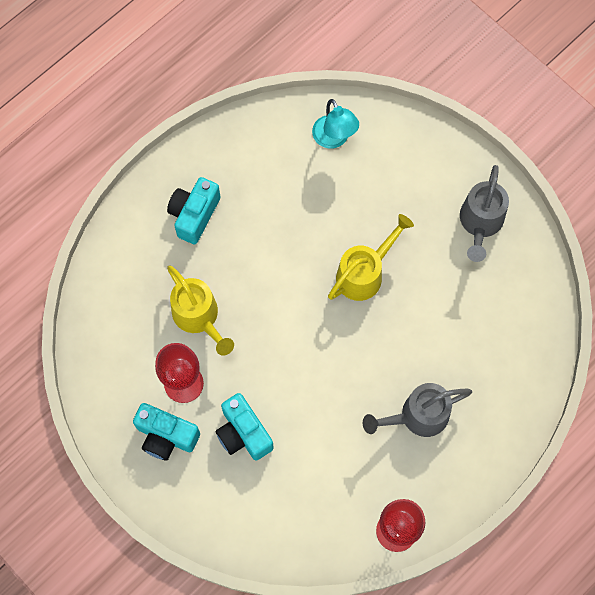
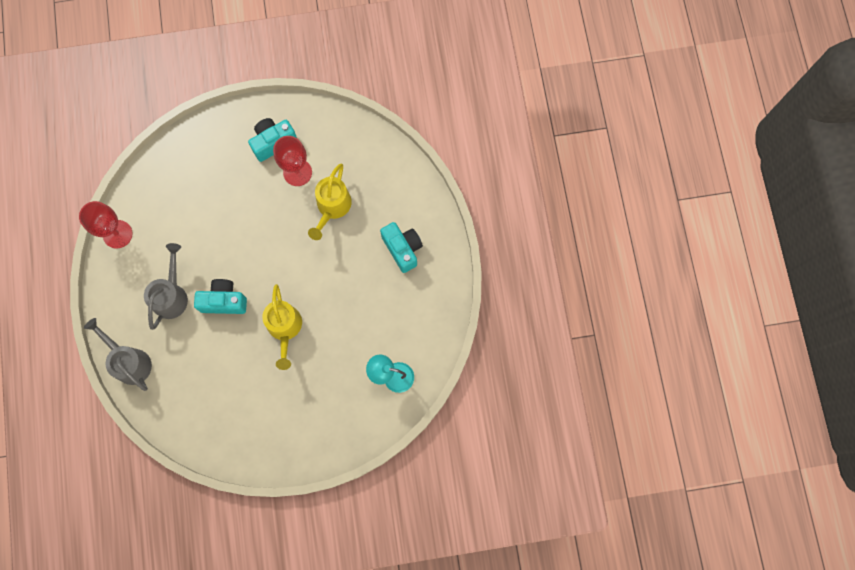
camera: 125 degrees right, 5 degrees up
(199, 318) = (332, 208): yellow watering can -> yellow watering can turned 75 degrees counterclockwise
(243, 433) = (241, 186): turquoise camera -> turquoise camera (224, 301)
(480, 223) = (262, 429): grey watering can -> grey watering can (129, 361)

